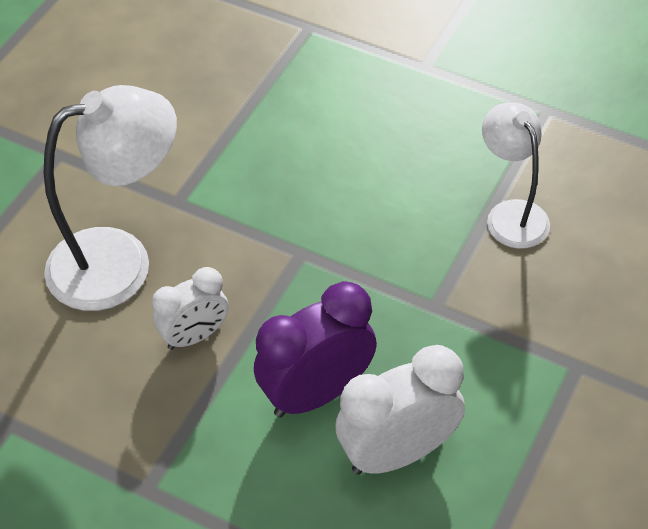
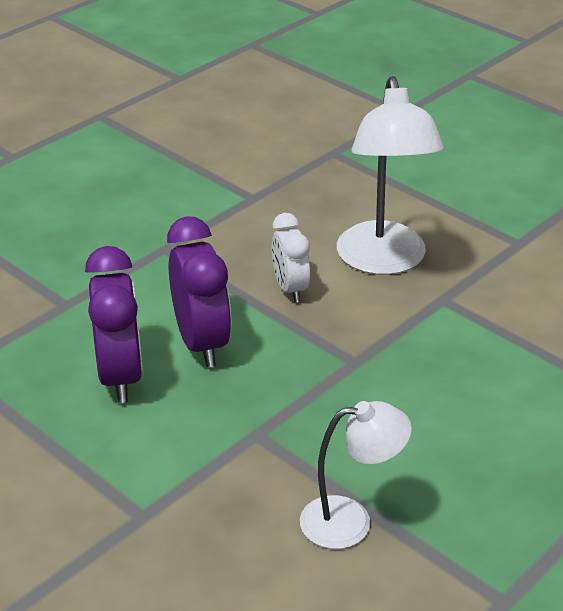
camera: 105 degrees right, 15 degrees down
(397, 452) = (120, 376): white clock -> purple clock

